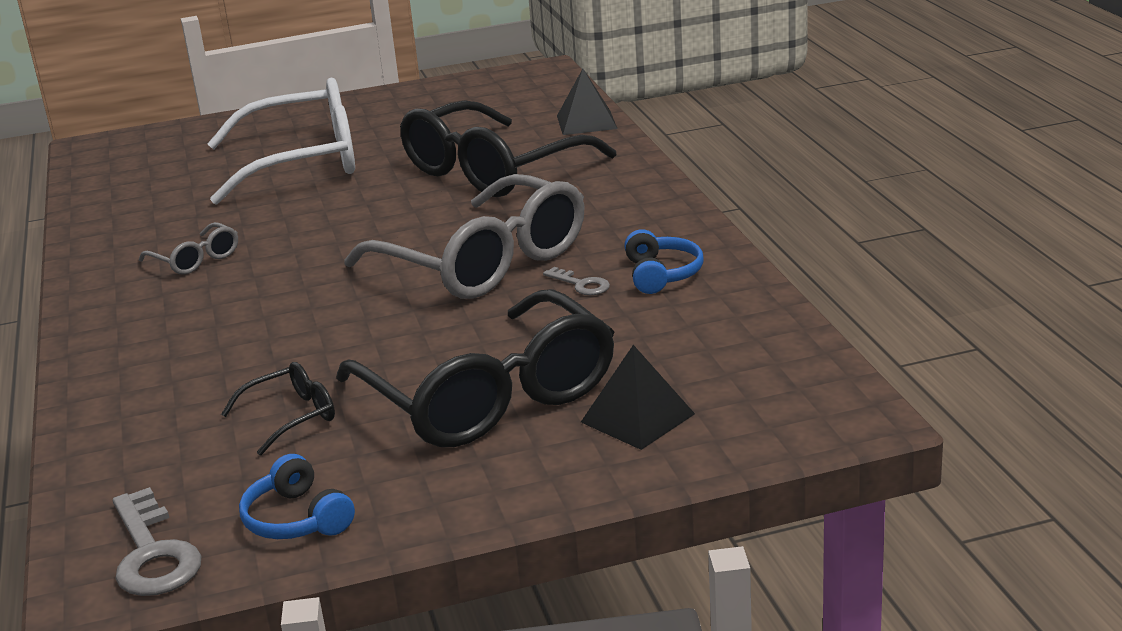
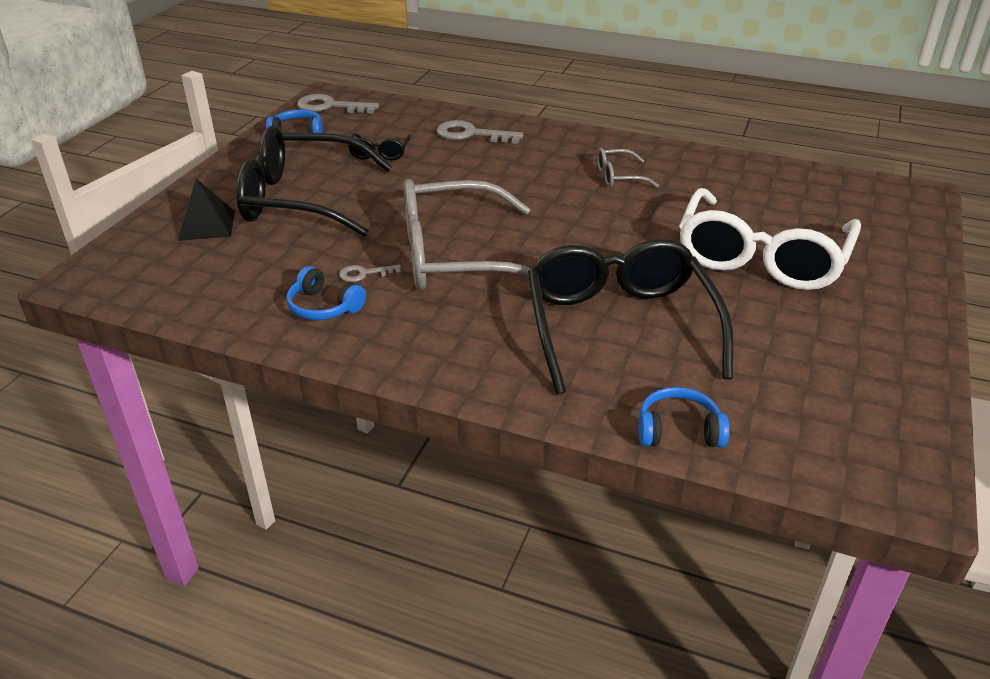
camera: 125 degrees right, 10 degrees up
(155, 384) = (471, 134): none -> grey key
(586, 122) = (678, 431): black pyramid -> blue headphones

